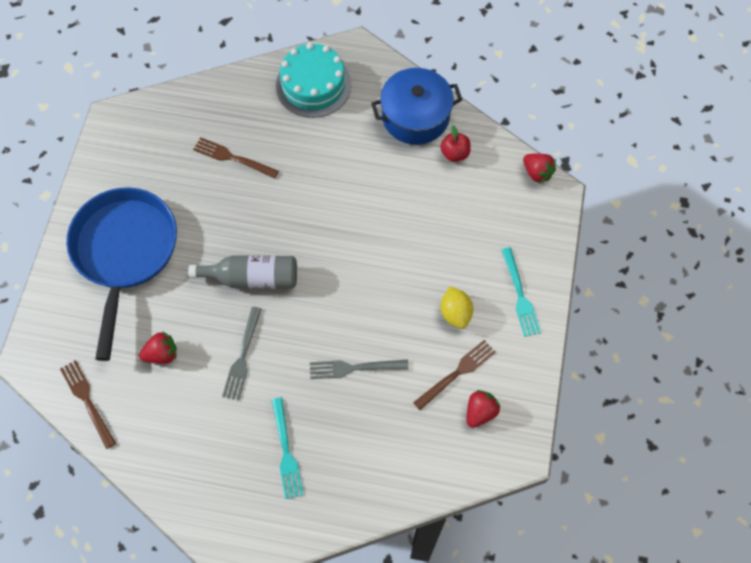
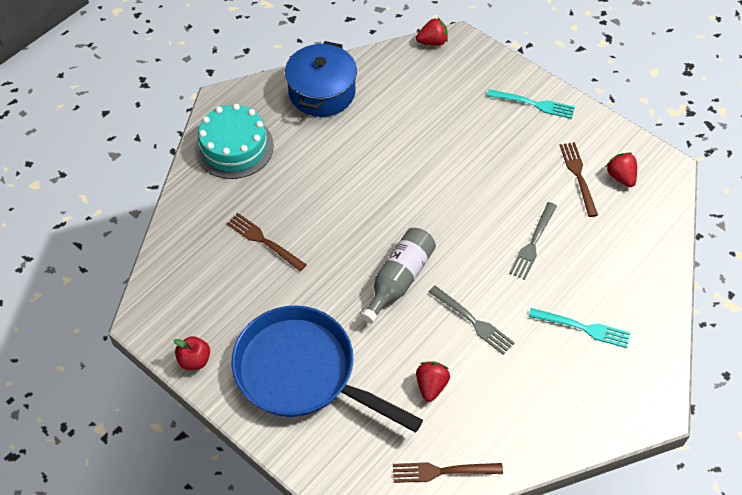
camera: 60 degrees left, 10 degrees down
(232, 158) = (263, 241): brown fork -> brown fork turned 75 degrees clockwise
(454, 153) = (377, 84): red apple -> red apple (194, 360)
(455, 313) = (524, 152): yellow lemon -> none

